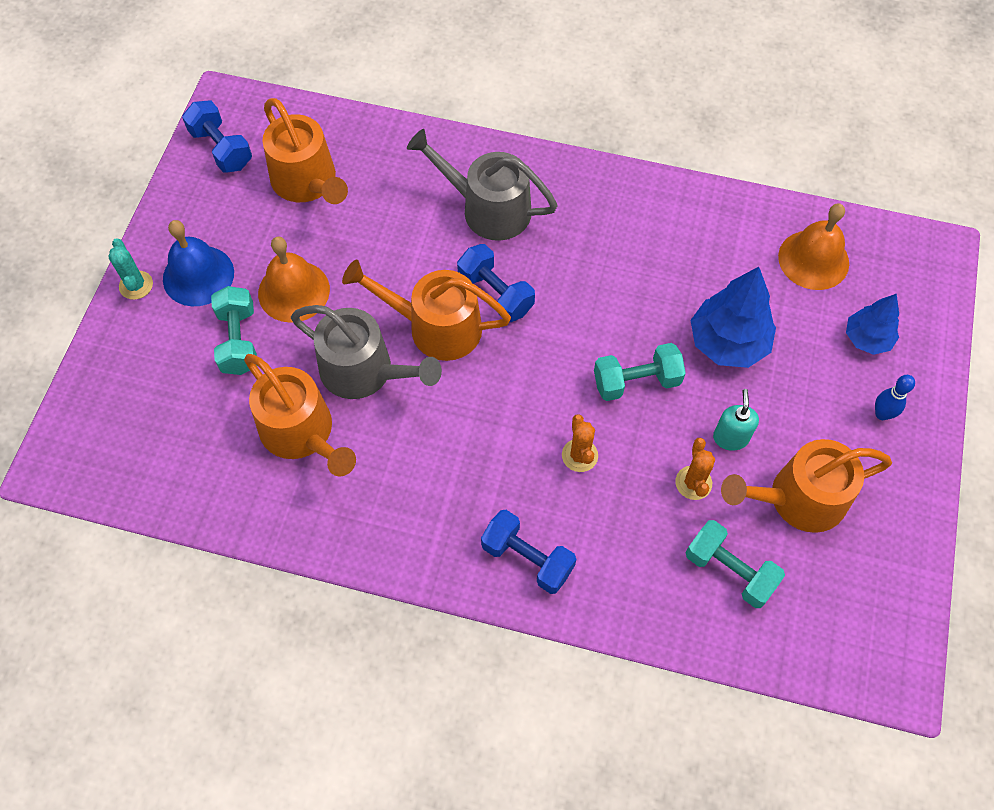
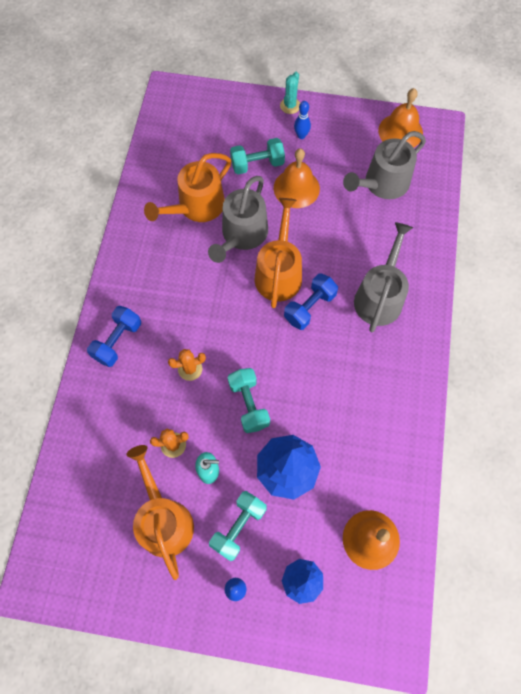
camera: 85 degrees right, 5 degrees up
(136, 285) = (290, 106): turquoise cactus -> turquoise cactus turned 45 degrees counterclockwise
(198, 275) = (301, 136): blue bell -> blue bowling pin
(221, 148) = (400, 131): blue dumbbell -> orange bell
(307, 182) = (382, 183): orange watering can -> grey watering can
(729, 570) = (110, 470): turquoise dumbbell -> turquoise dumbbell (238, 527)

